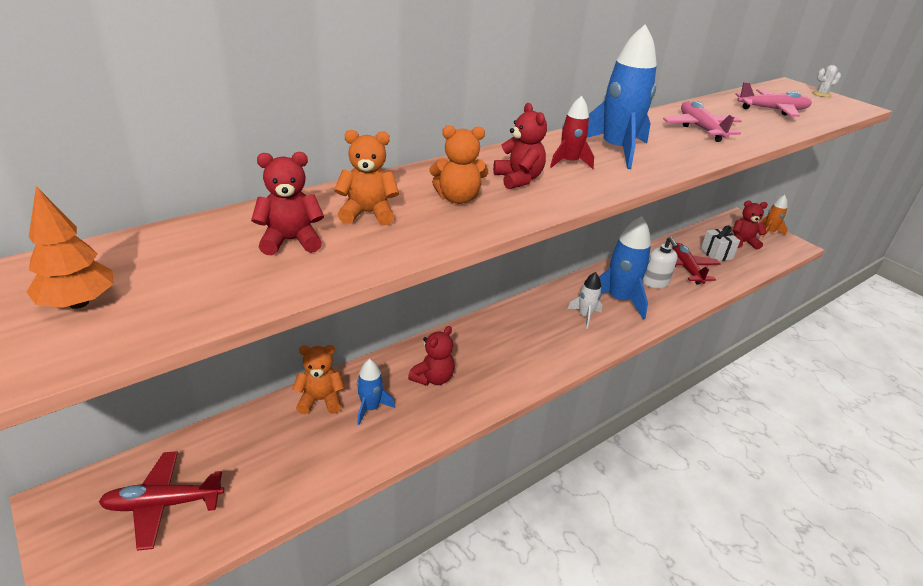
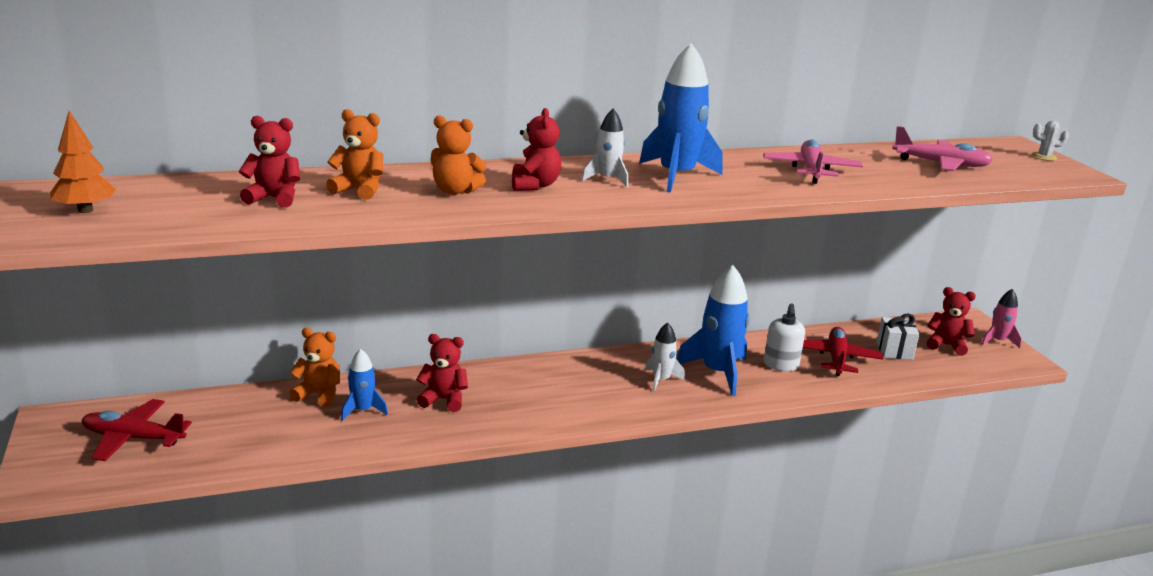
camera: 20 degrees right, 10 degrees down
(433, 378) = (443, 400): red teddy bear -> red teddy bear turned 135 degrees counterclockwise
(569, 162) = (607, 179): red rocket -> white rocket
(769, 232) = (997, 341): orange rocket -> pink rocket

